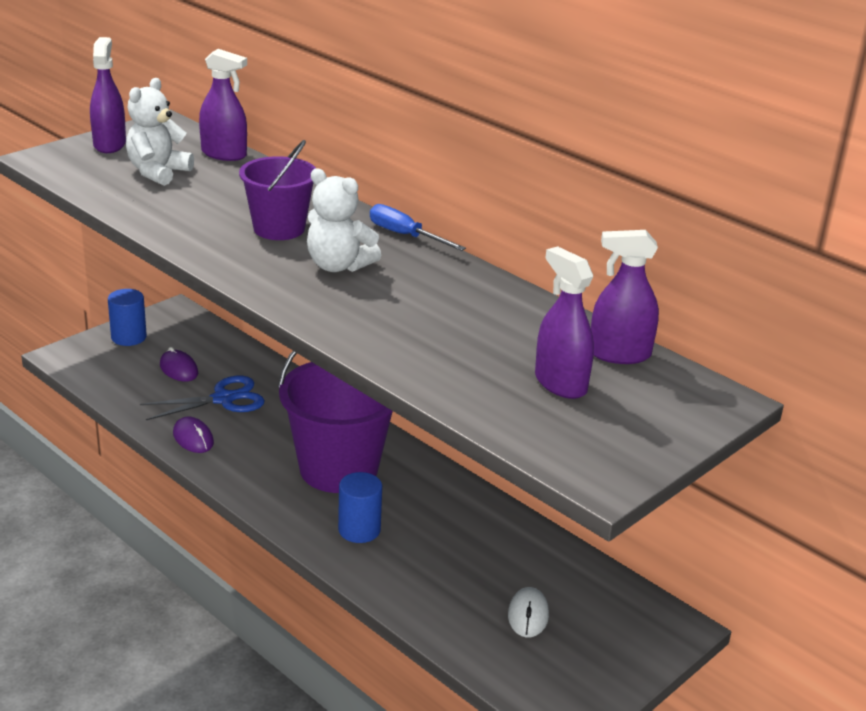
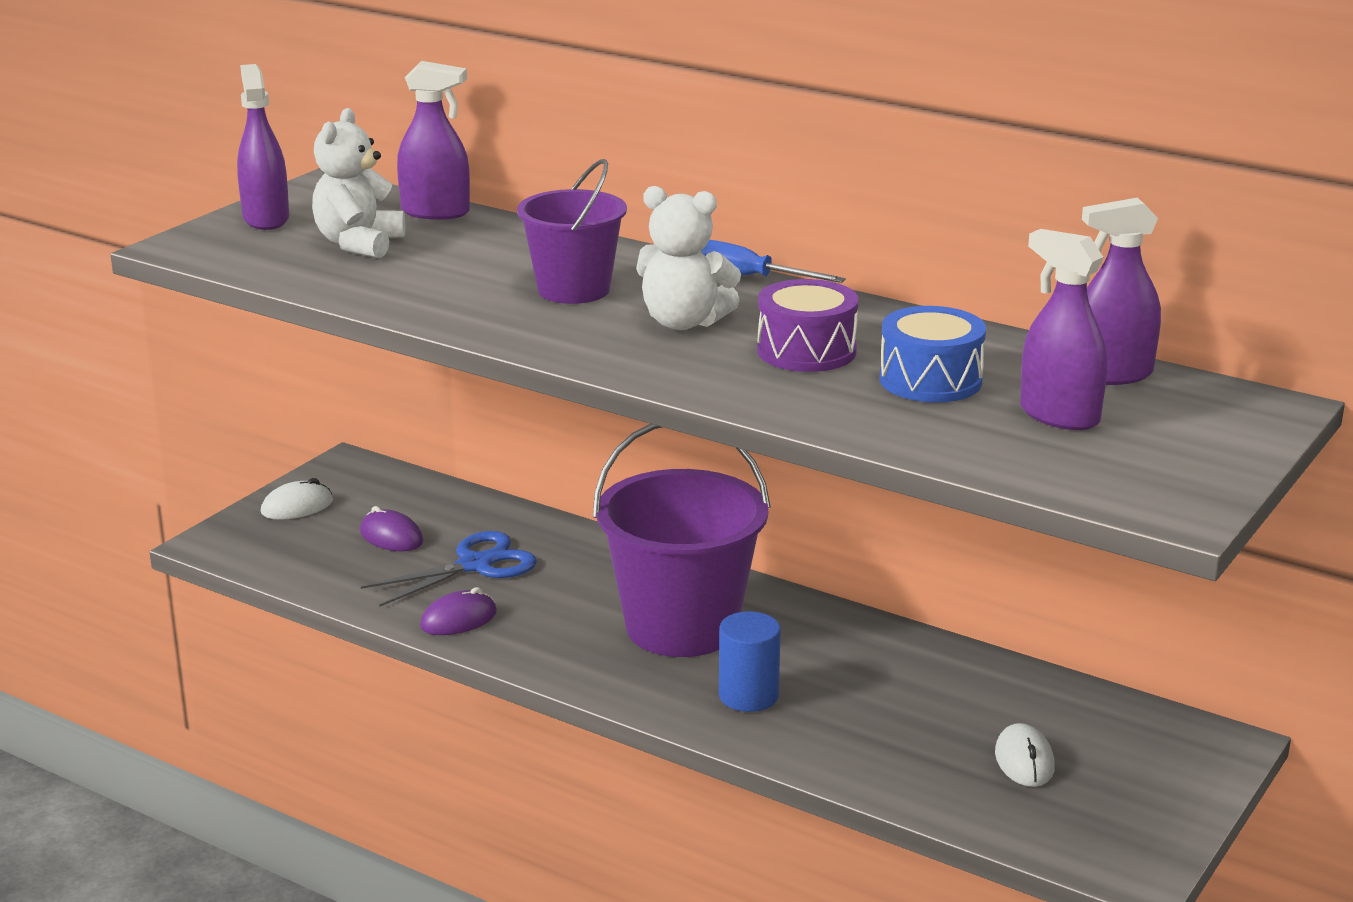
camera: 10 degrees left, 5 degrees down
(129, 337) = (297, 507): blue cylinder -> white mouse
(193, 438) = (458, 619): purple mouse -> purple mouse turned 75 degrees counterclockwise
(410, 302) = (806, 351): none -> purple drum
(484, 339) = (930, 380): none -> blue drum

